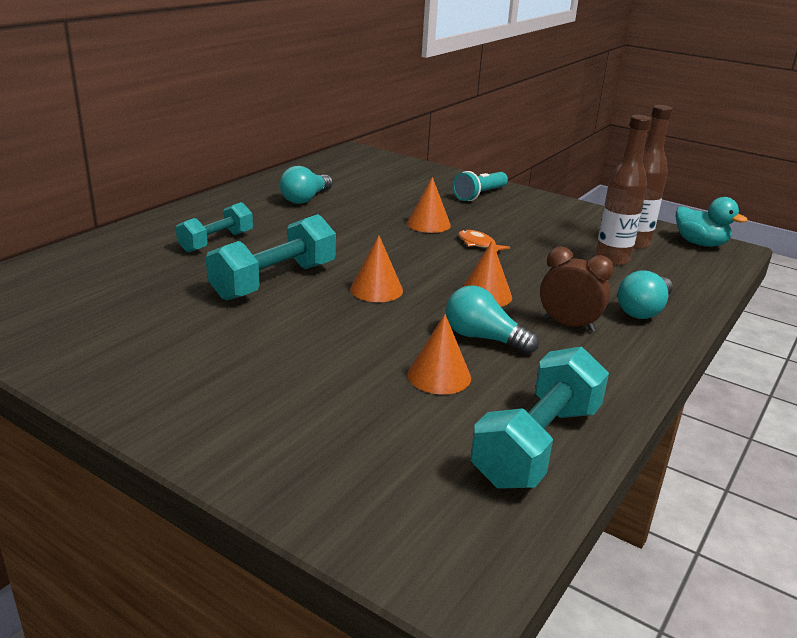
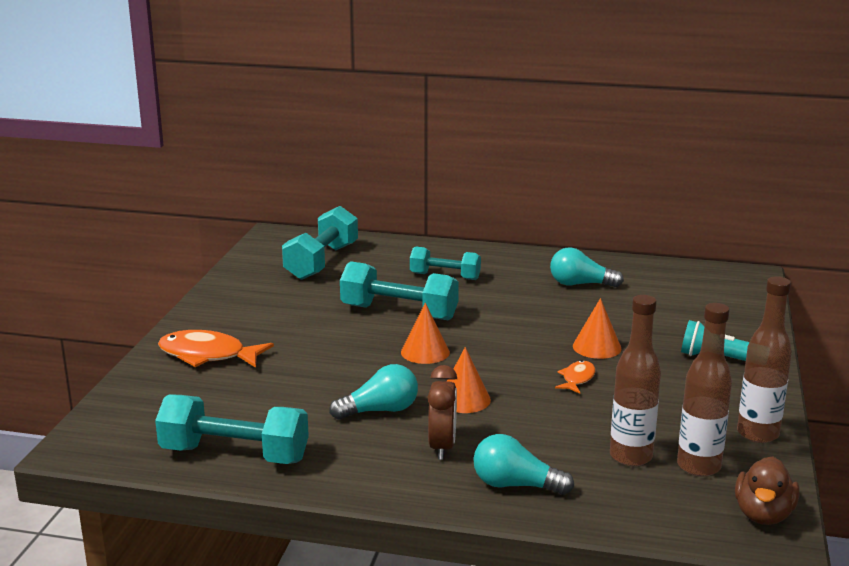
camera: 70 degrees right, 5 degrees down
(83, 291) = (321, 262): none -> turquoise dumbbell
(264, 419) = (207, 355): none -> orange fish
(439, 376) = (304, 402): orange cone -> none
(483, 338) = (380, 410): turquoise light bulb -> turquoise light bulb turned 60 degrees clockwise
(595, 216) = (757, 434): none -> brown bottle
(700, 243) = (763, 515): turquoise duck -> brown duck

